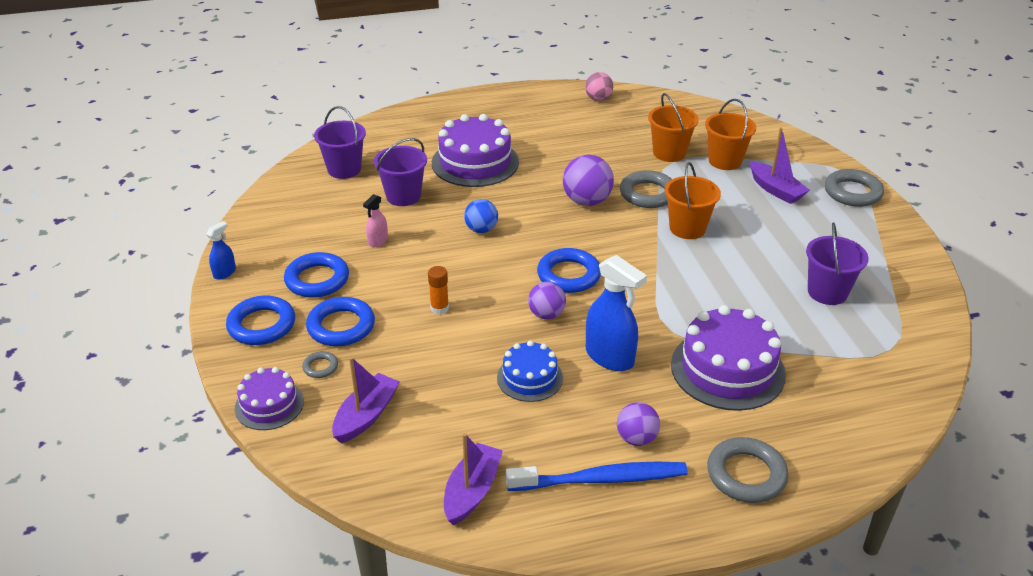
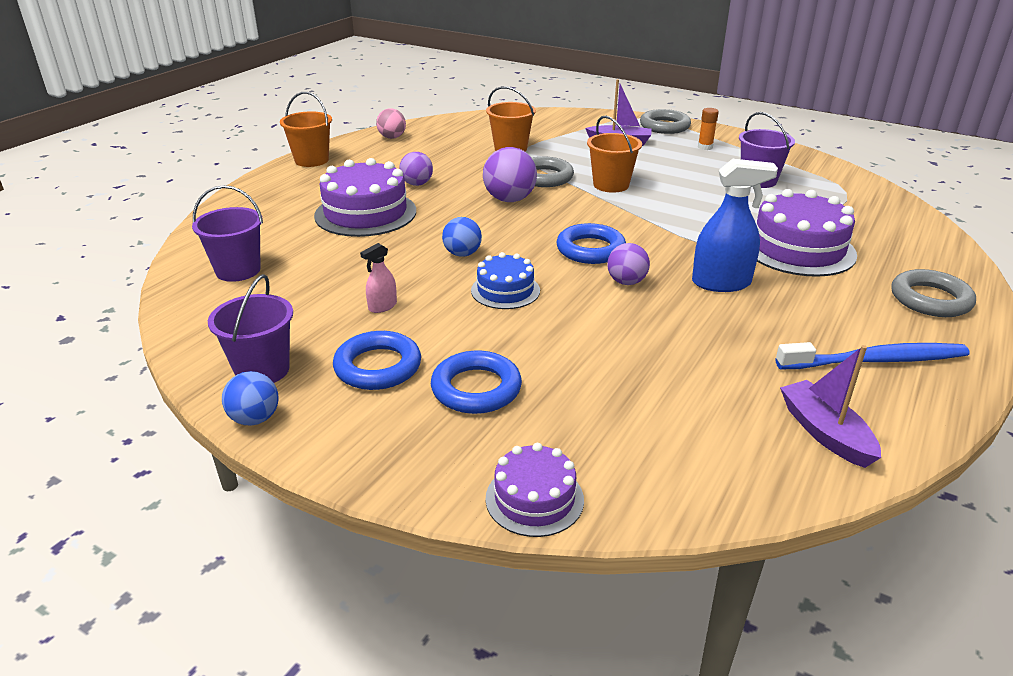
camera: 45 degrees left, 5 degrees down
(224, 273) = (255, 419): blue spray bottle -> blue ball
(262, 325) = (390, 437): blue ring -> none
(320, 367) = (521, 432): grey ring -> none
(366, 416) = (639, 441): purple boat -> none
(378, 241) = (382, 306): pink spray bottle -> pink spray bottle turned 60 degrees clockwise
(403, 196) = (342, 263): purple bucket -> purple bucket (262, 370)
(439, 308) = (537, 324): orange glue stick -> orange glue stick (705, 147)
(529, 378) = (700, 329): blue cake -> blue cake (505, 290)
(600, 479) = (875, 360): blue toothbrush -> blue toothbrush turned 45 degrees clockwise
(636, 438) = (839, 321): purple ball -> purple ball (417, 184)
(725, 161) = (557, 139): orange bucket -> orange bucket (311, 160)

